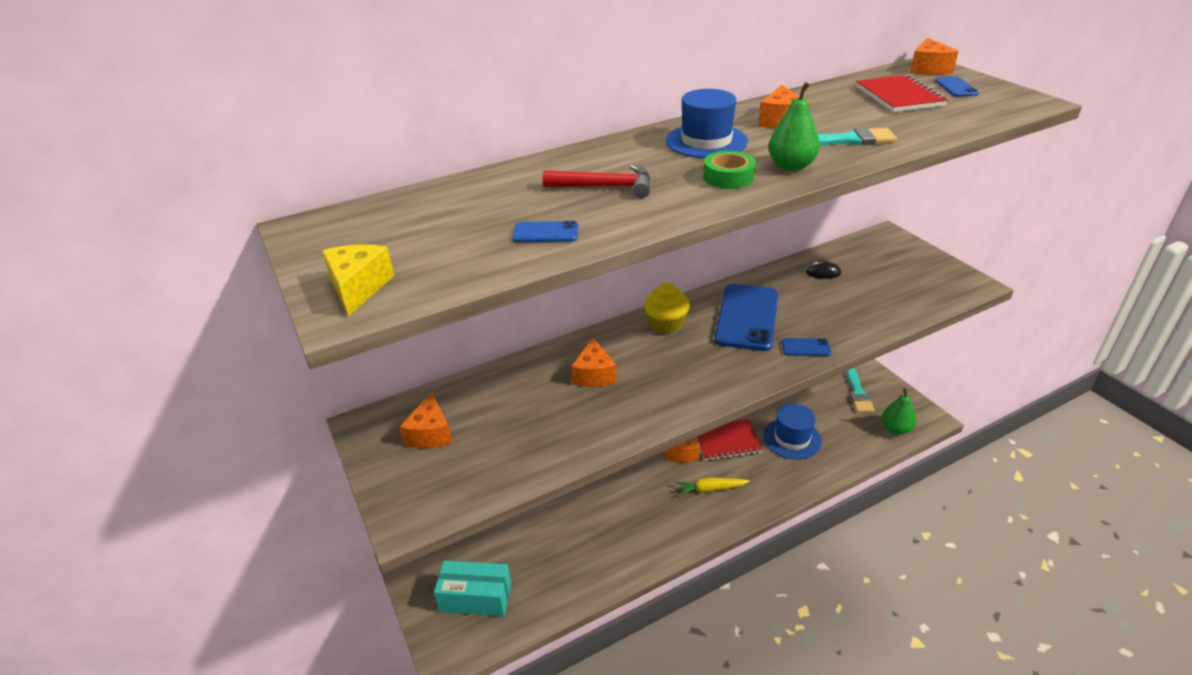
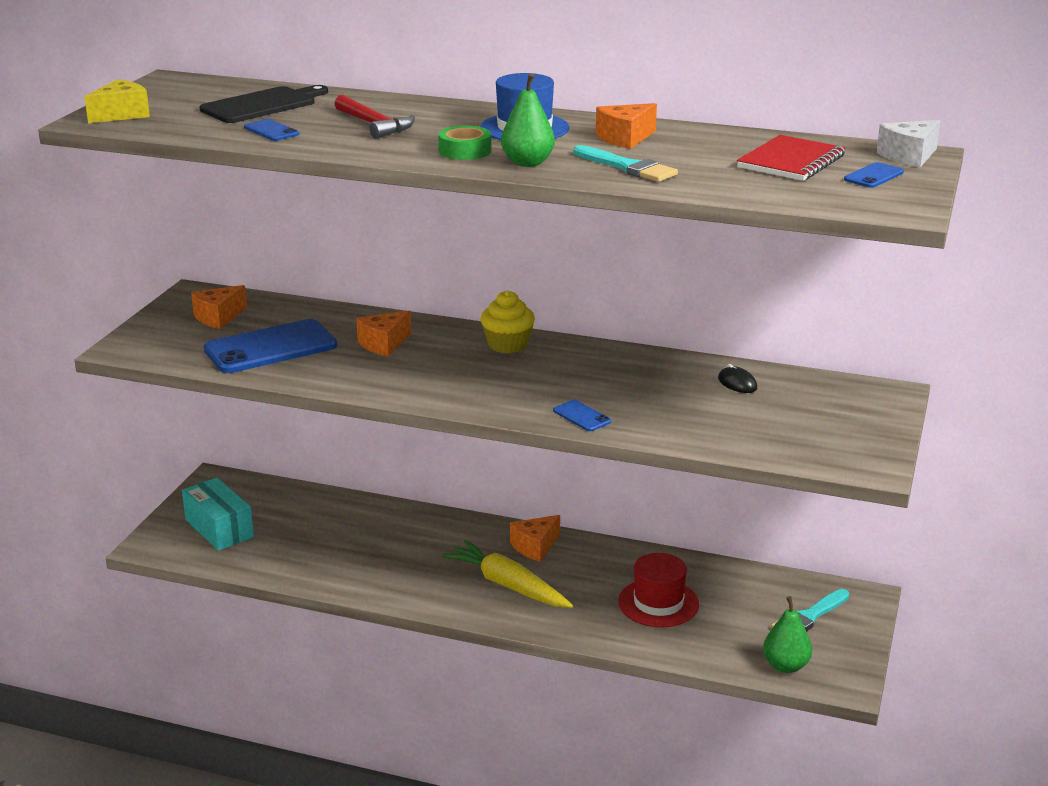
camera: 45 degrees right, 10 degrees down
(466, 212) = (262, 105): none -> black cutting board
(710, 489) = (508, 585): yellow carrot -> yellow carrot, size x1.61
(726, 441) = (590, 566): red notebook -> none
(747, 317) = (584, 374): blue phone -> blue phone (270, 348)
(792, 438) = (658, 603): blue hat -> red hat
(928, 69) = (909, 156): orange cheese -> white cheese

